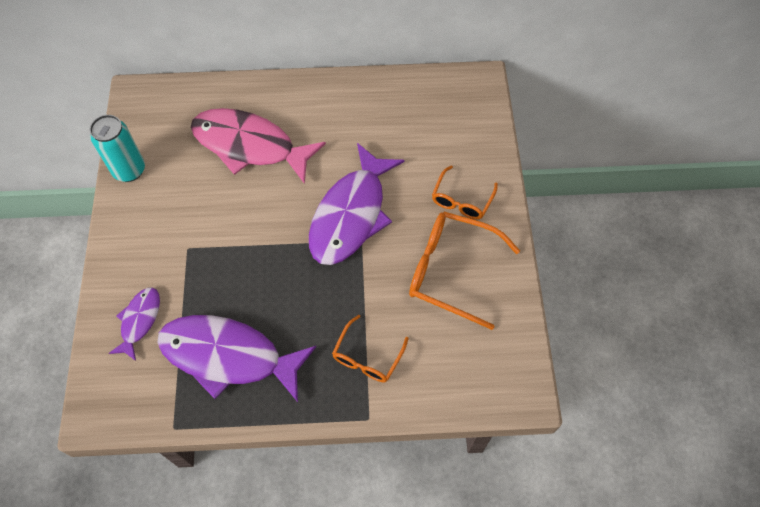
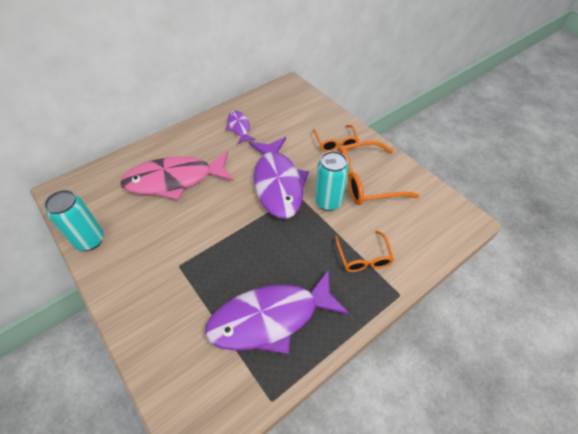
camera: 35 degrees left, 10 degrees down
(139, 321) = (179, 339): purple fish -> purple fish (239, 127)
(386, 271) = (328, 202): none -> turquoise can

